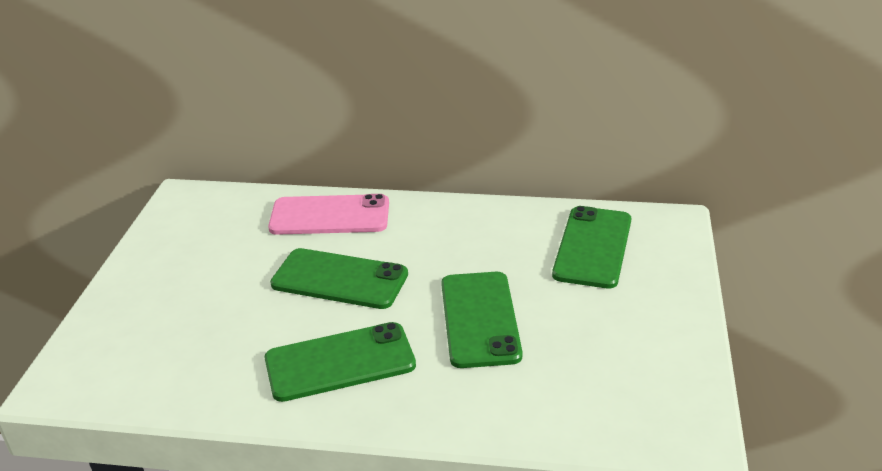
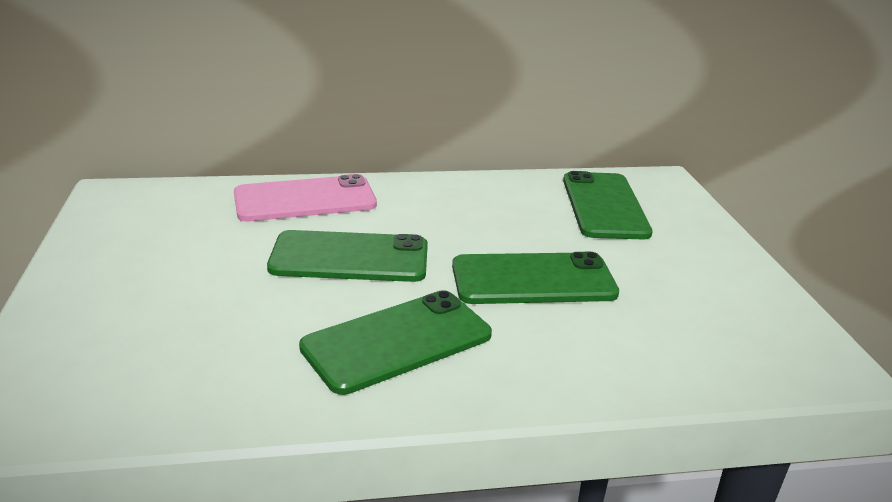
camera: 20 degrees left, 5 degrees down
(480, 319) = (533, 280): green phone -> green phone turned 75 degrees counterclockwise

